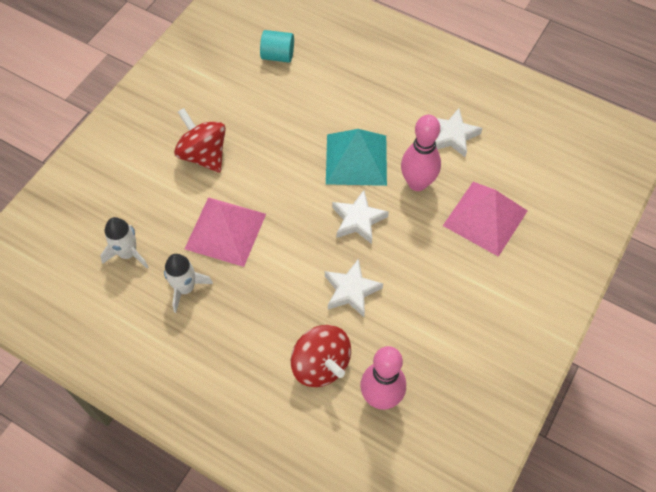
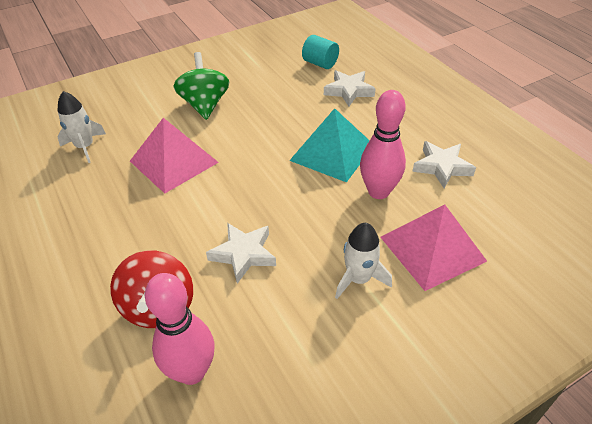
camera: 30 degrees right, 15 degrees down
(185, 288) = (103, 189): white rocket -> white rocket (358, 279)
(203, 155) = (205, 105): red spinning top -> green spinning top
(358, 220) = (297, 199): white star -> white star (349, 91)

